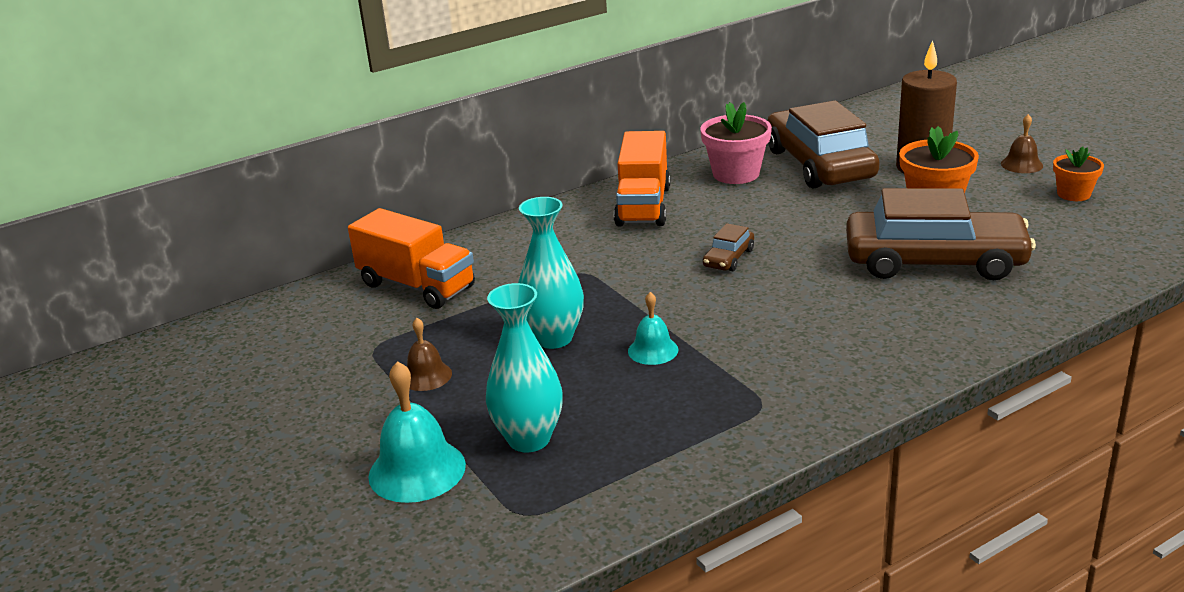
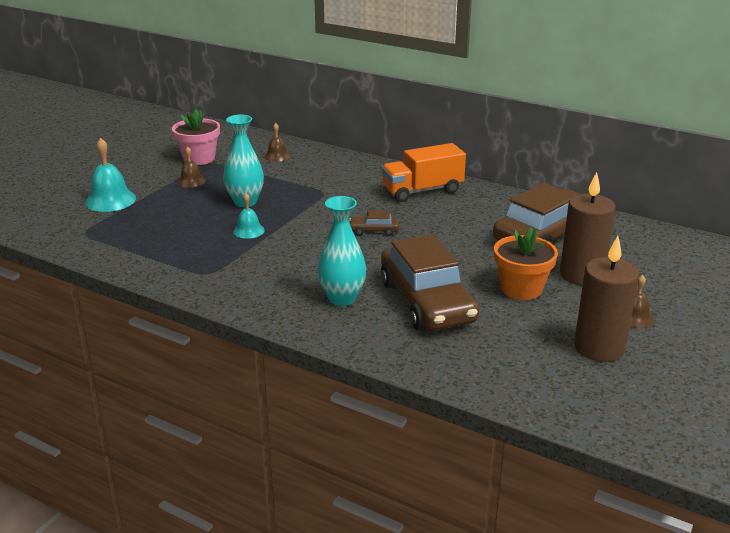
camera: 60 degrees right, 0 degrees up
(417, 286) = (277, 156): orange truck -> brown bell
(529, 439) = (146, 219): turquoise vase -> turquoise vase (342, 298)
(736, 174) = (498, 209): pink flower pot -> pink flower pot (199, 158)
(1073, 194) = (599, 348): orange flower pot -> brown candle

